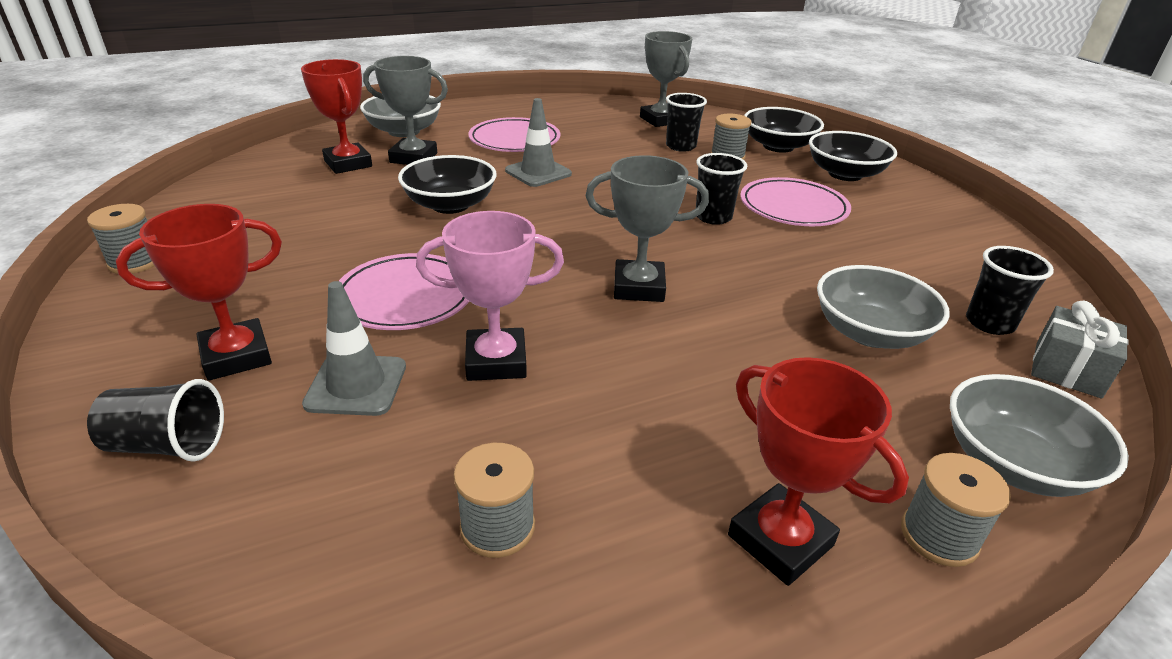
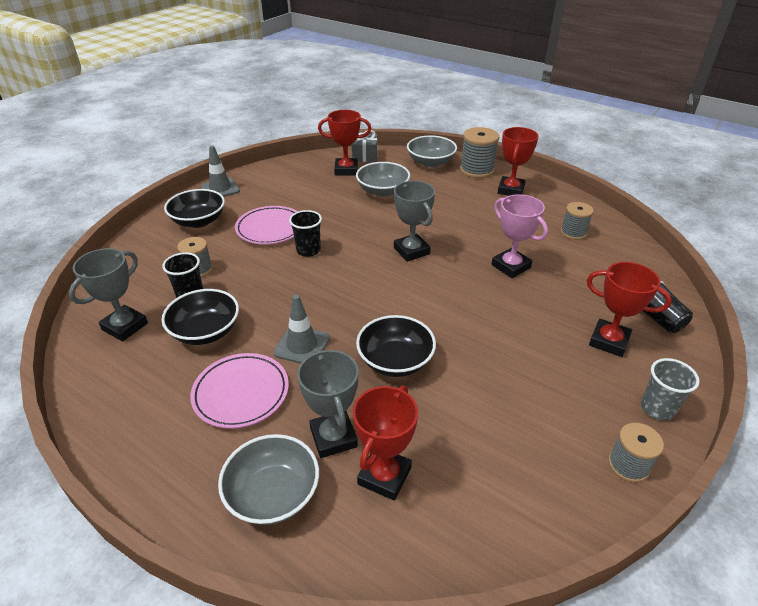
camera: 120 degrees left, 5 degrees up
(118, 322) = (657, 408): none -> grey cup
(356, 385) = (571, 294): grey traffic cone -> grey traffic cone (220, 189)
(406, 298) = (506, 316): pink plate -> none
(778, 146) = (159, 254): black bowl -> black bowl (205, 331)
(939, 536) = (476, 170): grey spool -> grey spool, size x1.57
(989, 323) = (346, 170): black cup -> red trophy

